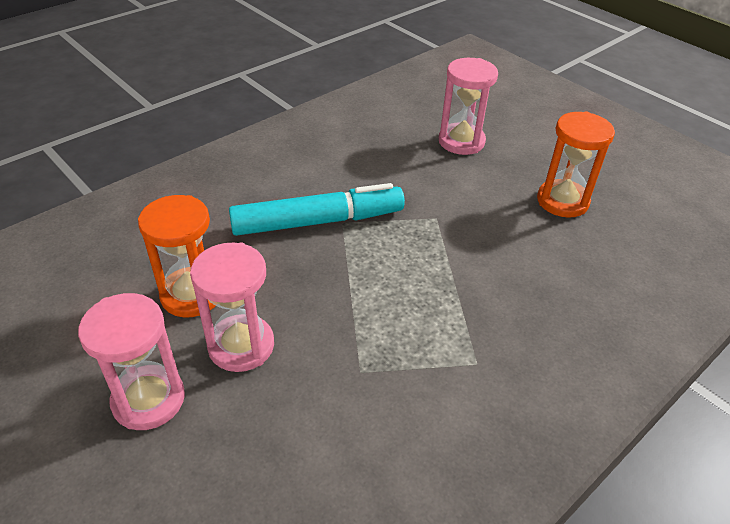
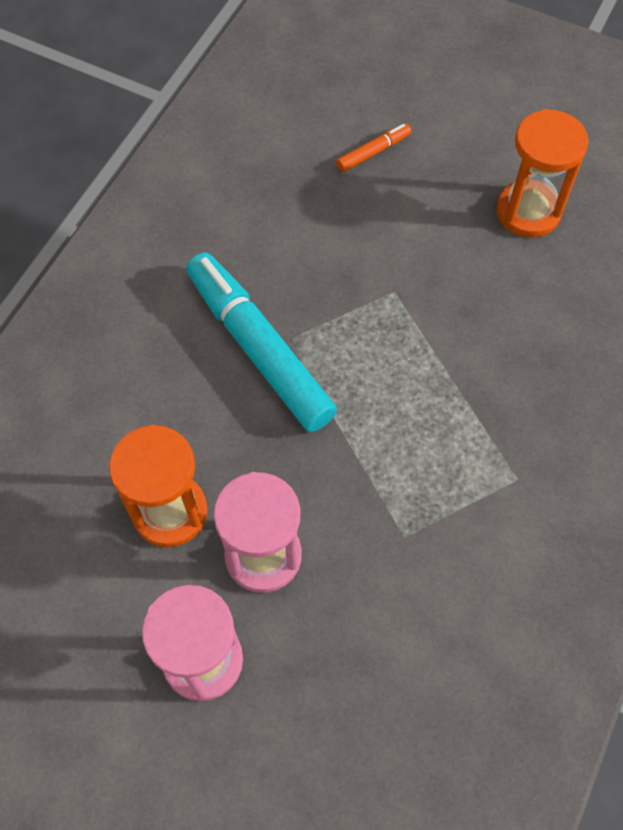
camera: 20 degrees left, 20 degrees up
(318, 221) = (259, 349): turquoise marker -> turquoise marker turned 90 degrees counterclockwise
(461, 142) = (373, 152): pink hourglass -> orange marker

